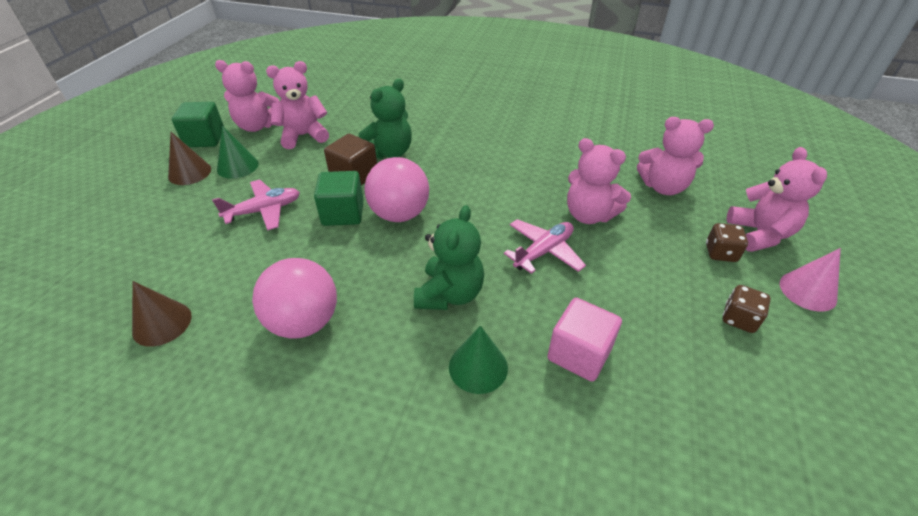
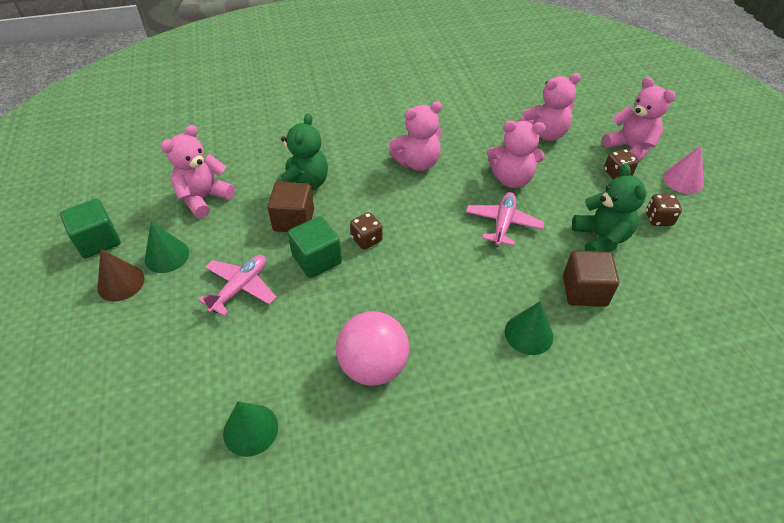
camera: 30 degrees left, 5 degrees up
(162, 323) = (250, 429): brown cone -> green cone
(257, 126) = (143, 205): pink teddy bear -> pink teddy bear (417, 163)
(399, 214) = (366, 239): pink ball -> brown dice
(449, 294) = (464, 289): green teddy bear -> green teddy bear (600, 238)
(579, 354) = (584, 291): pink cube -> brown cube

